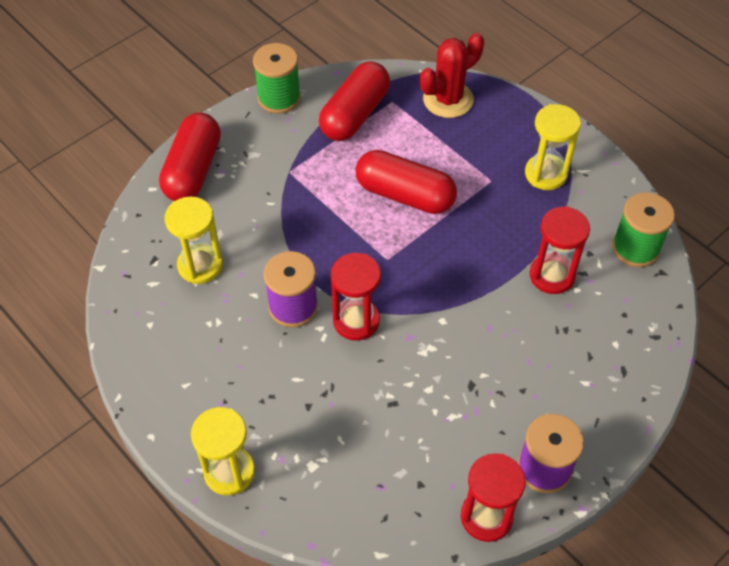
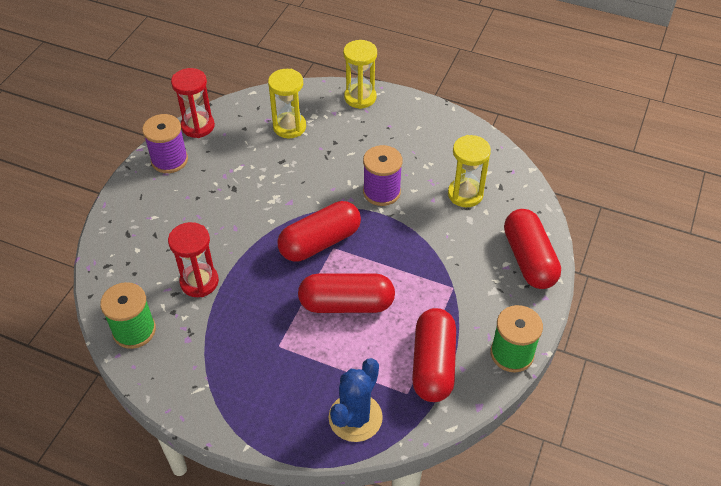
camera: 155 degrees right, 5 degrees down
(356, 321) = (332, 199): red hourglass -> none
(398, 271) = (320, 242): none -> red capsule
(448, 99) = (355, 417): red cactus -> blue cactus
(545, 174) = (231, 371): yellow hourglass -> yellow hourglass (289, 127)

